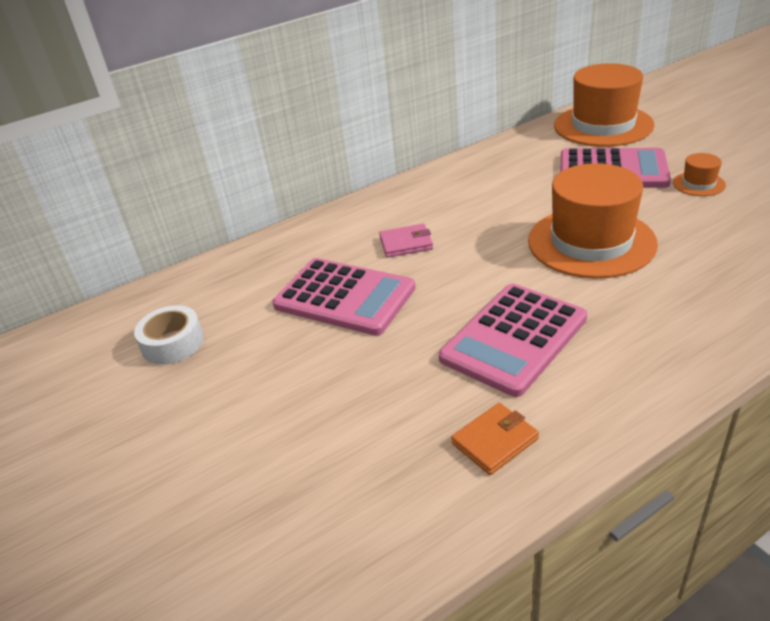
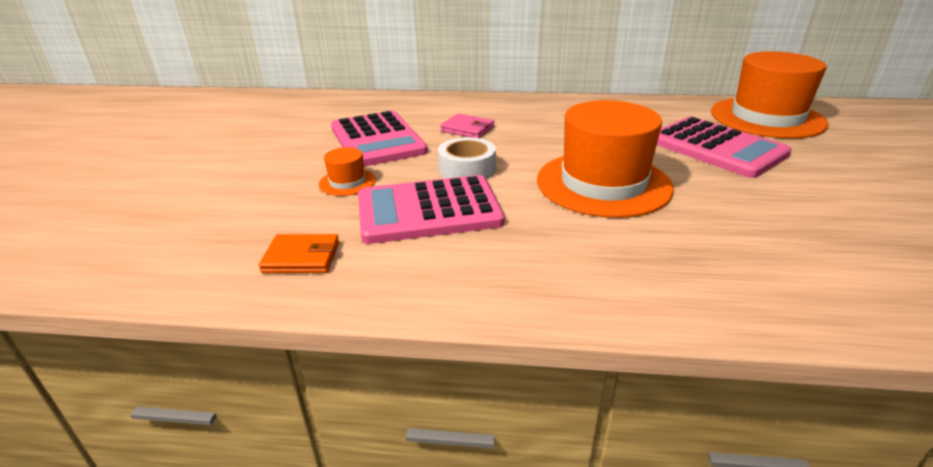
camera: 35 degrees right, 5 degrees down
(173, 343) = (259, 122): white tape -> white tape (467, 169)
(698, 184) = (789, 187): orange hat -> orange hat (347, 182)

